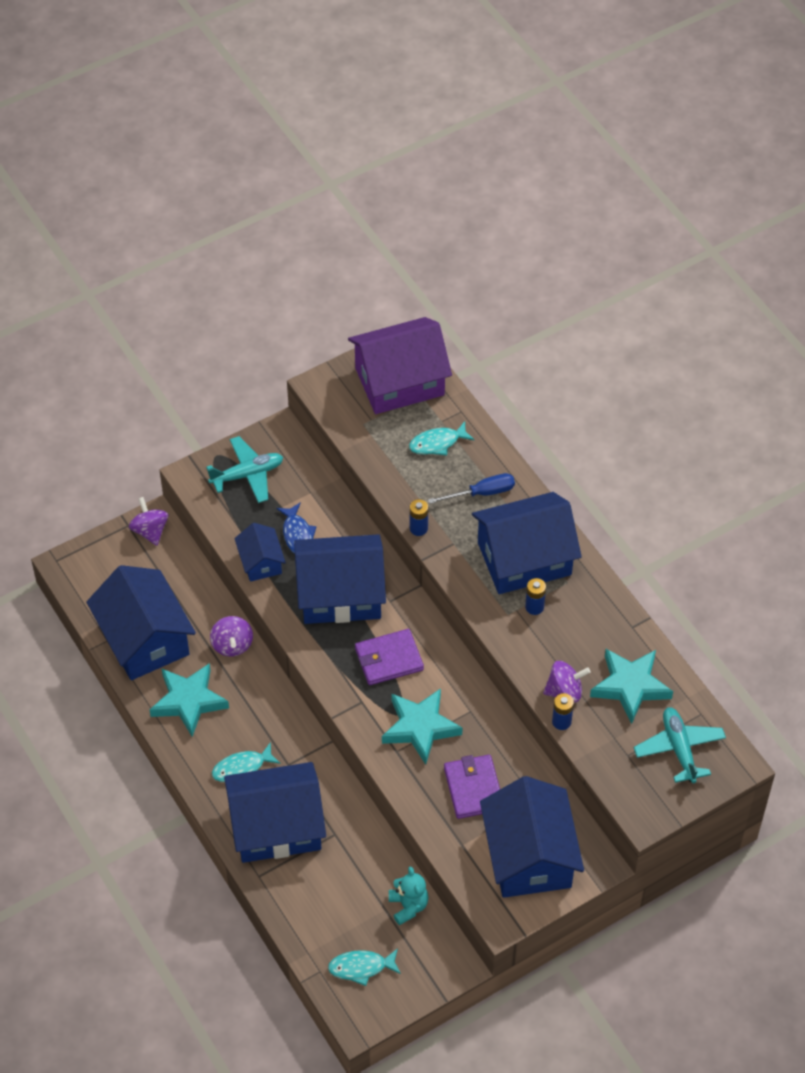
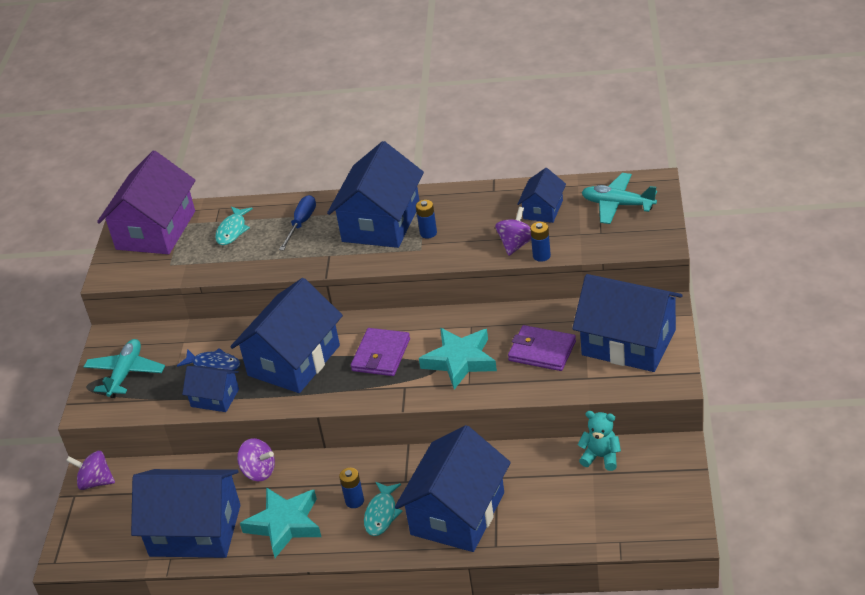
camera: 50 degrees left, 15 degrees down
(361, 967) = (636, 511): turquoise fish -> none
(418, 528) = (296, 269): blue battery -> blue battery (354, 501)
(630, 686) = (543, 209): turquoise star -> blue house

